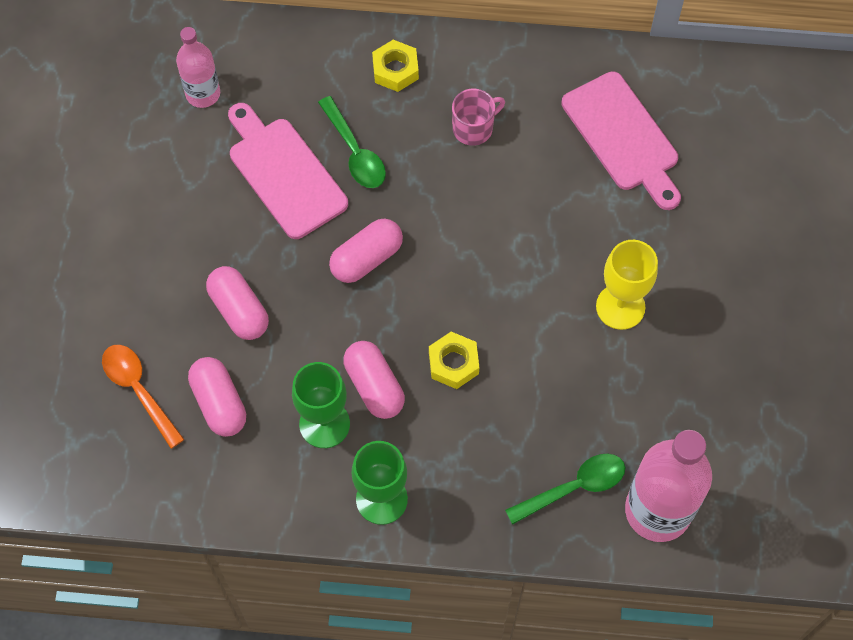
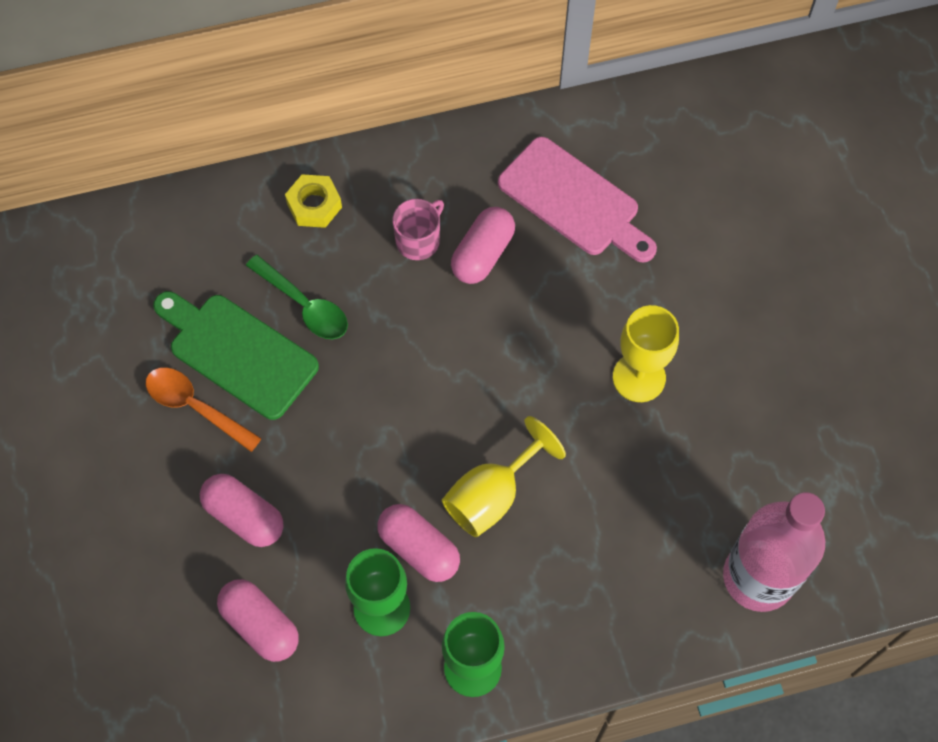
camera: 20 degrees left, 0 degrees up
(138, 390) = (167, 642): orange spoon -> orange spoon (195, 407)
(203, 94) = (118, 295): pink bottle -> none
(284, 173) = (237, 352): pink cutting board -> green cutting board
(366, 258) = (359, 415): pink capsule -> pink capsule (483, 254)
(453, 363) = (492, 495): yellow nut -> yellow goblet
(574, 487) = (665, 583): green spoon -> none

